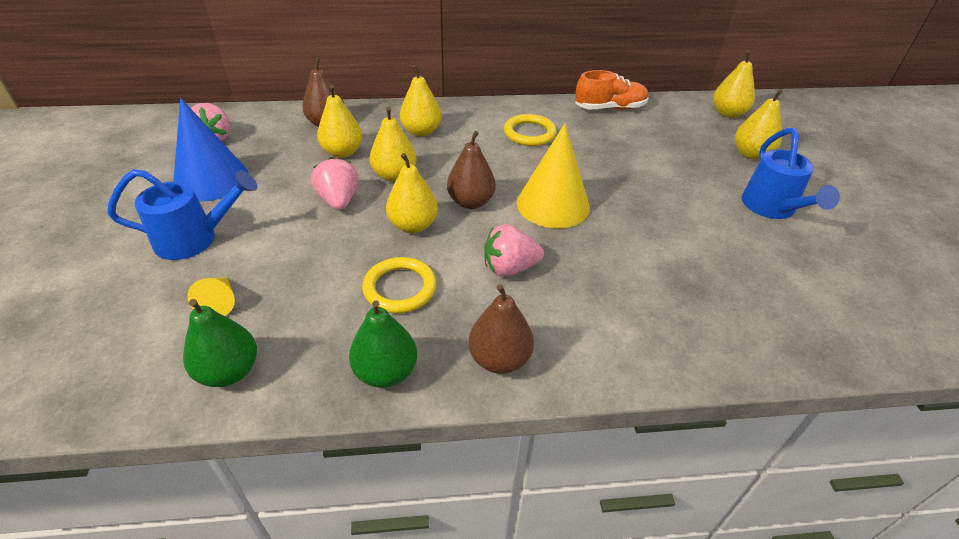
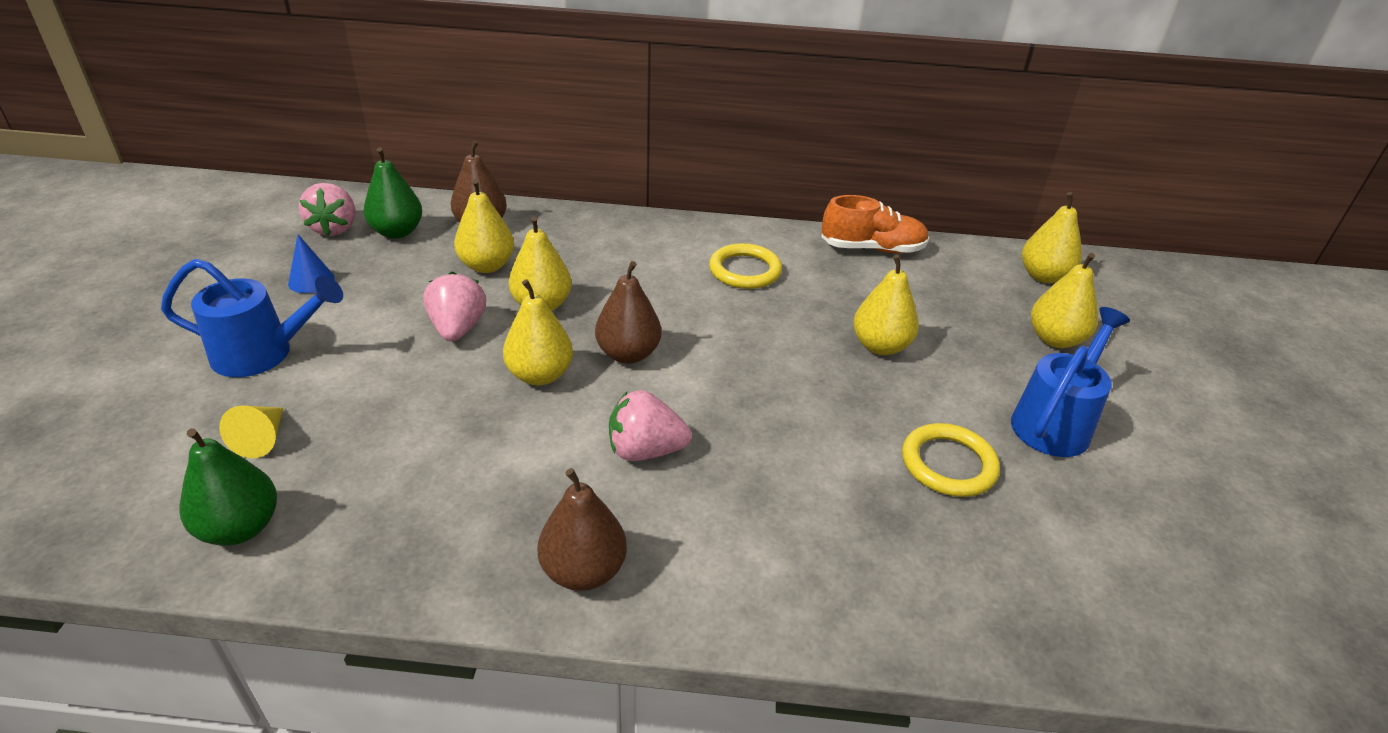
camera: 10 degrees right, 5 degrees down
(211, 179) = (311, 281): blue cone -> blue cone, size x0.47
(386, 372) = (430, 562): green pear -> green pear (397, 232)
(400, 288) = (491, 455): yellow ring -> yellow ring (948, 464)
(421, 132) = (599, 251): yellow pear -> yellow pear (880, 346)
(553, 204) = (738, 372): yellow cone -> none
(772, 208) = (1055, 422): blue watering can -> blue watering can turned 150 degrees counterclockwise

